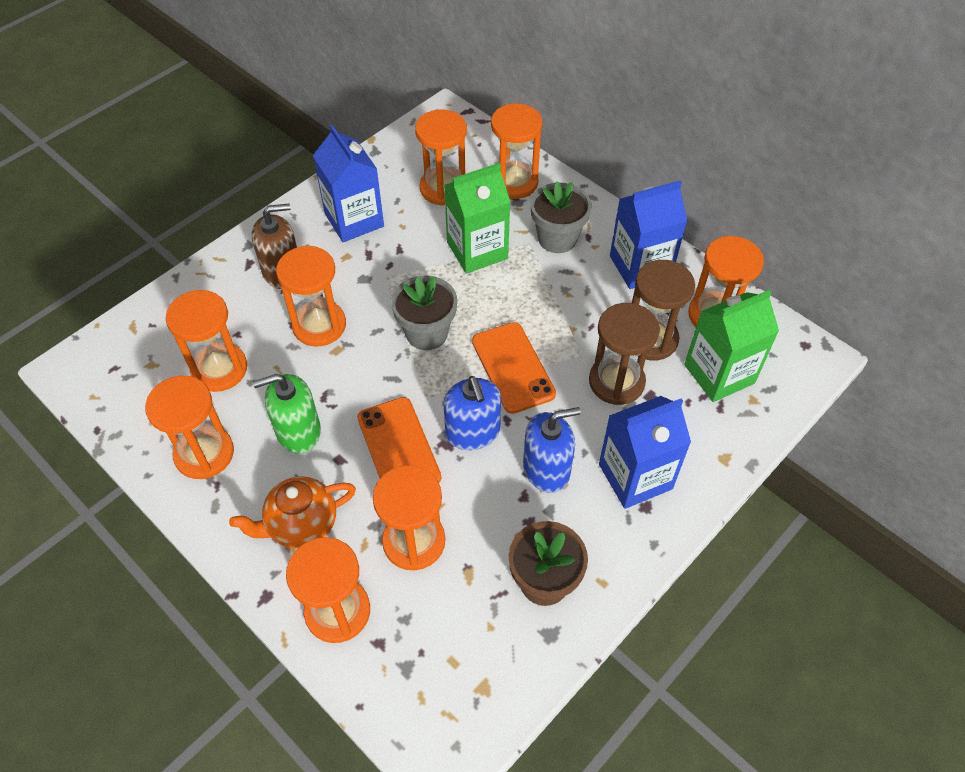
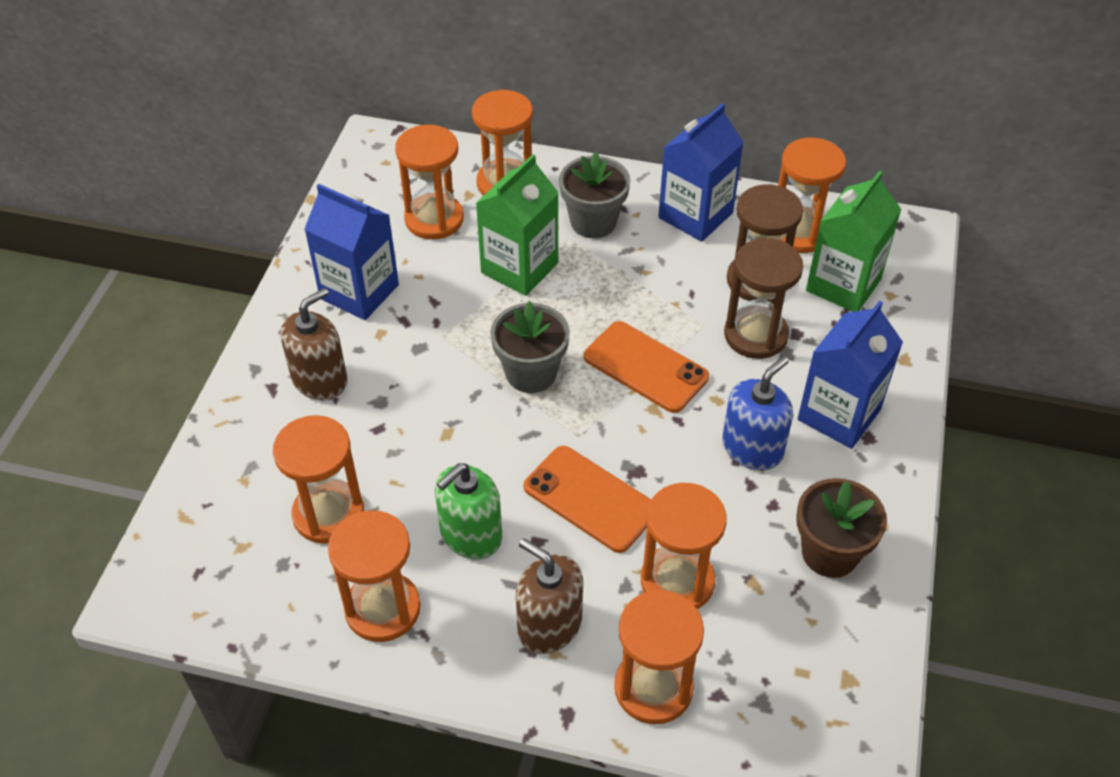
camera: 30 degrees left, 5 degrees down
(302, 525) = (549, 625): orange teapot -> brown soap dispenser
(319, 325) = (407, 417): orange hourglass -> none
(473, 432) = (654, 448): blue soap dispenser -> none

